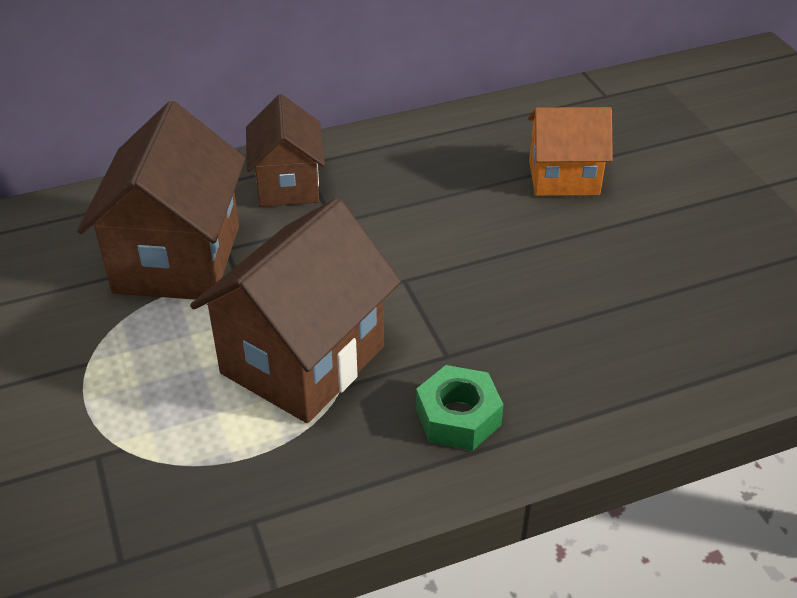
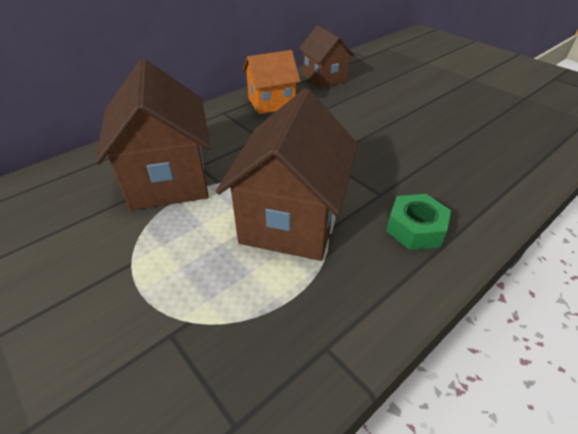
camera: 20 degrees left, 0 degrees up
(288, 185) = (220, 124): brown house -> brown house (324, 78)
(564, 178) = (374, 93): orange house -> orange house (271, 103)

